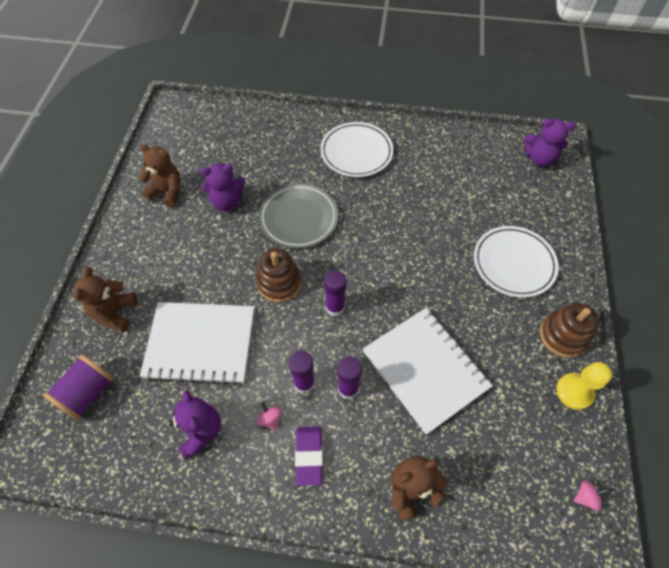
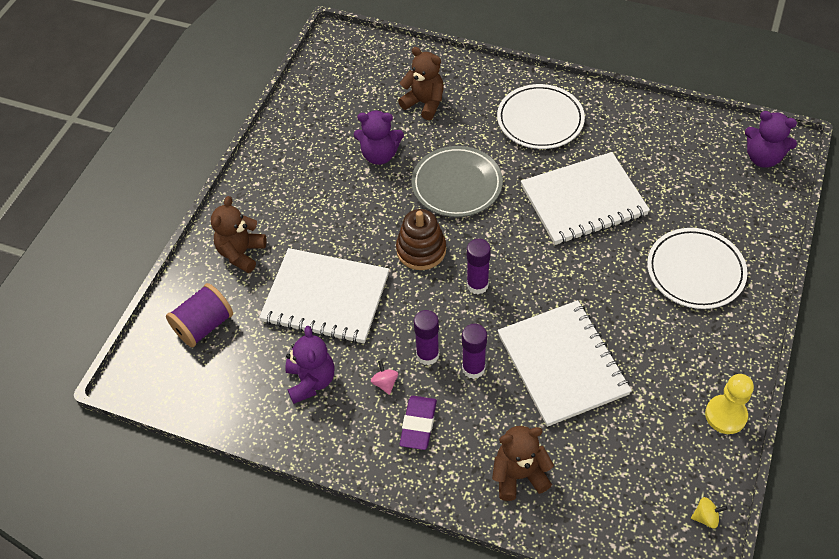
camera: 15 degrees right, 5 degrees down
(167, 192) = (315, 134): brown teddy bear -> brown teddy bear (424, 103)
(407, 216) = (583, 201): none -> white notebook
(563, 336) = (730, 356): brown stacking toy -> none
(585, 497) = (705, 517): pink spinning top -> yellow spinning top

